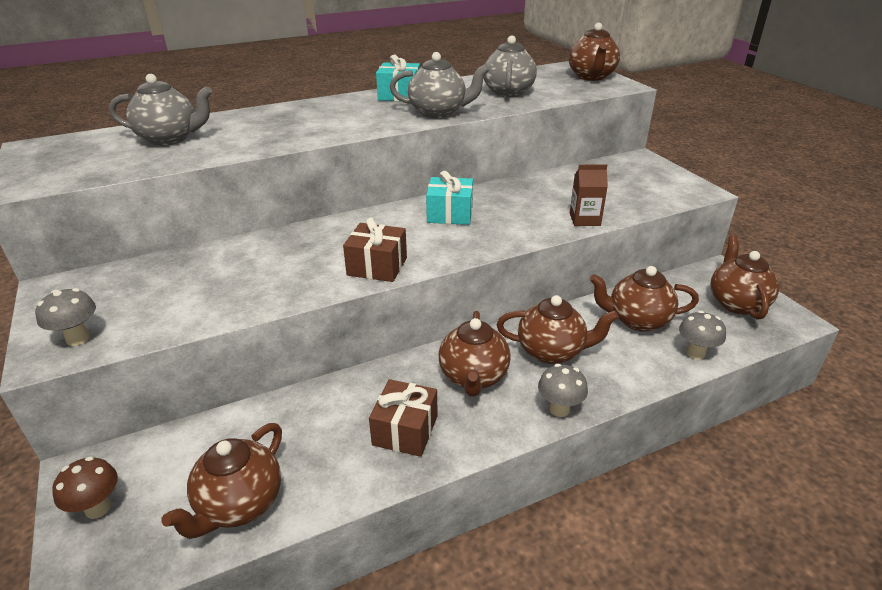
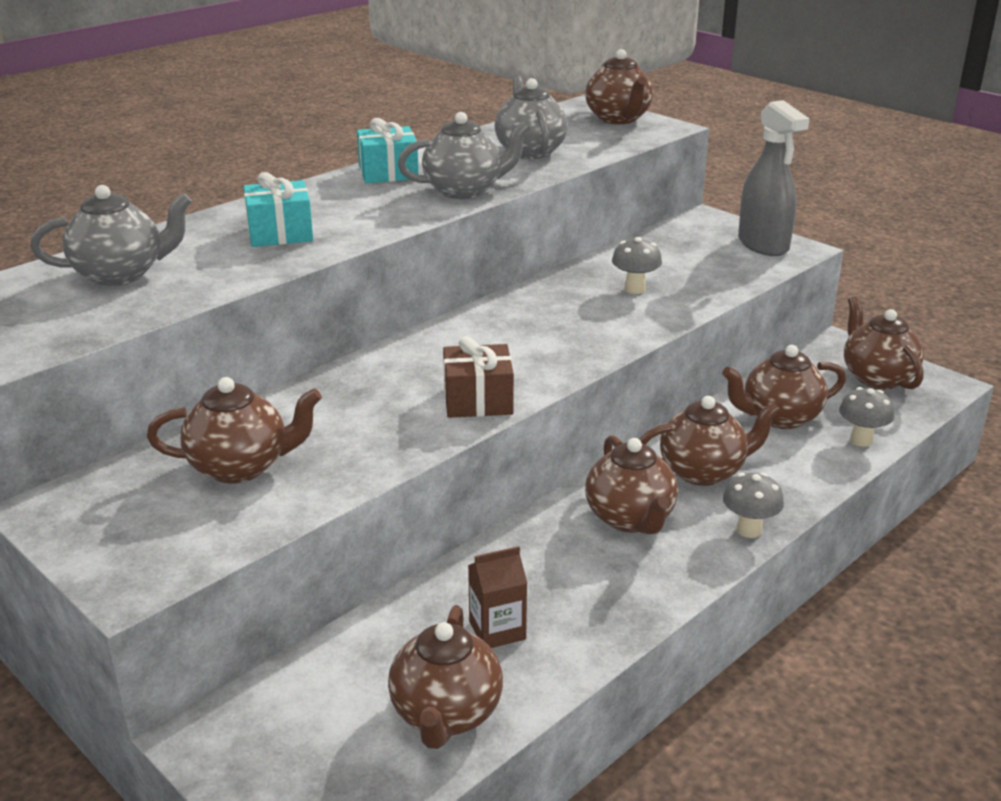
camera: 20 degrees left, 5 degrees down
(78, 338) = (153, 557): grey mushroom -> grey mushroom (635, 289)
(98, 508) = (265, 766): brown mushroom -> none
(186, 284) = (240, 467): none -> brown teapot
(405, 430) = (588, 592): brown gift -> none
(450, 214) = (519, 323): turquoise gift -> turquoise gift (280, 233)
(584, 219) = (688, 303): brown carton -> brown carton (497, 630)
(673, 184) = (763, 245): none -> grey spray bottle

